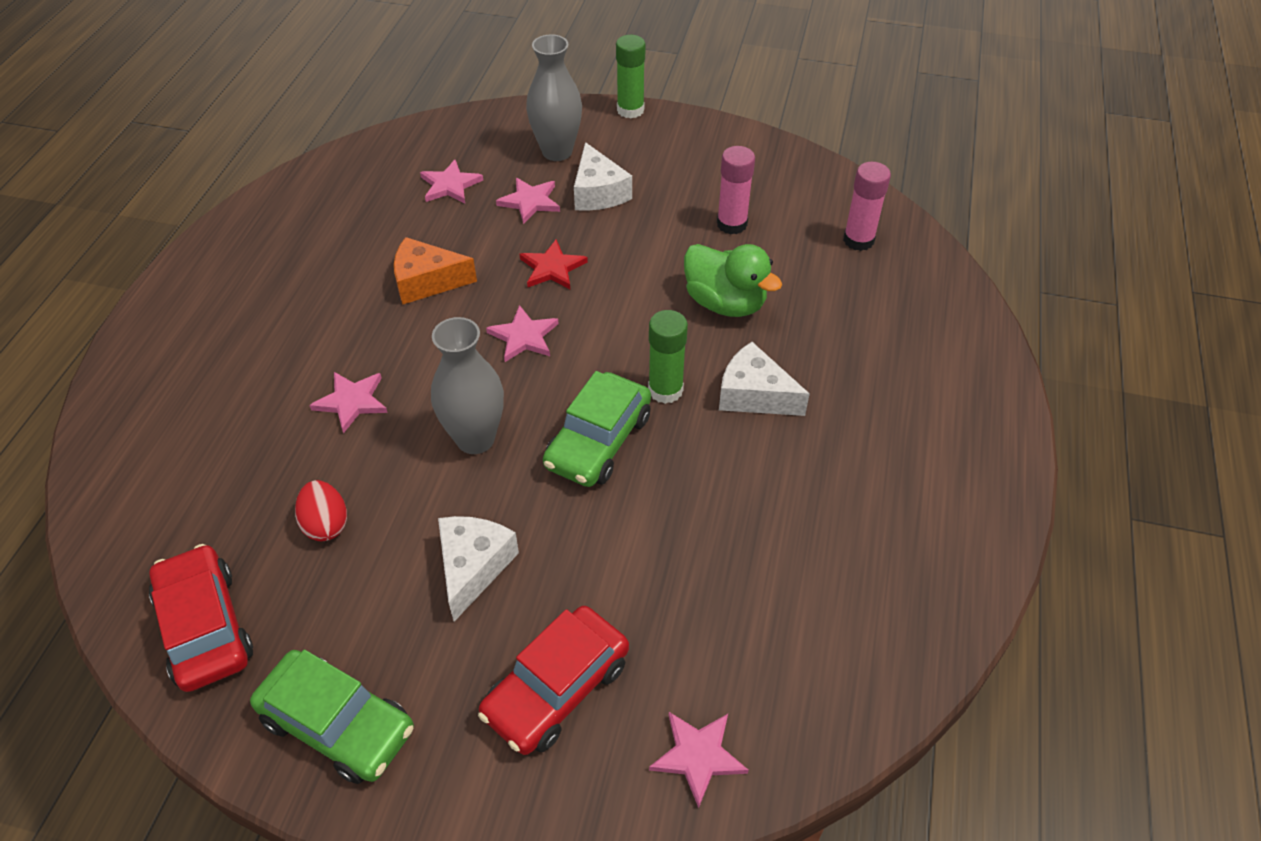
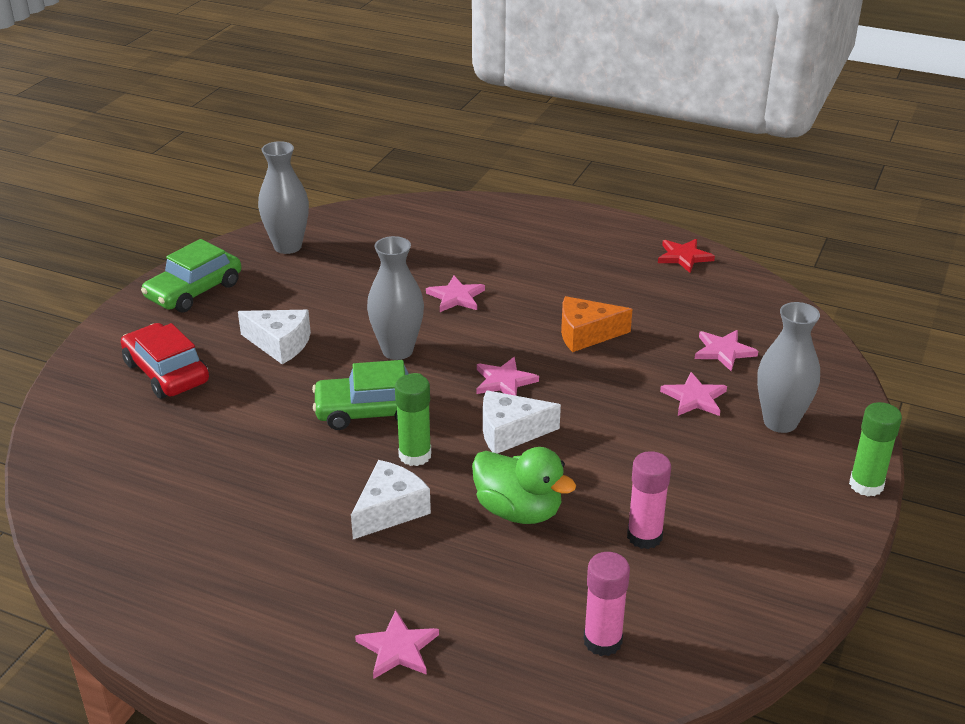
camera: 100 degrees right, 15 degrees down
(205, 627) = (288, 246): red car -> grey vase
(326, 524) = (345, 286): red egg -> none
(427, 281) = (586, 334): orange cheese -> orange cheese turned 105 degrees counterclockwise
(552, 268) = (592, 404): red star -> red star (684, 257)
(598, 192) = (707, 444): white cheese -> white cheese (510, 432)
(598, 441) = (371, 411): green car -> green car turned 45 degrees counterclockwise
(698, 756) = (80, 427): pink star -> pink star (398, 648)
(725, 303) = (518, 511): green duck -> green duck turned 105 degrees counterclockwise

